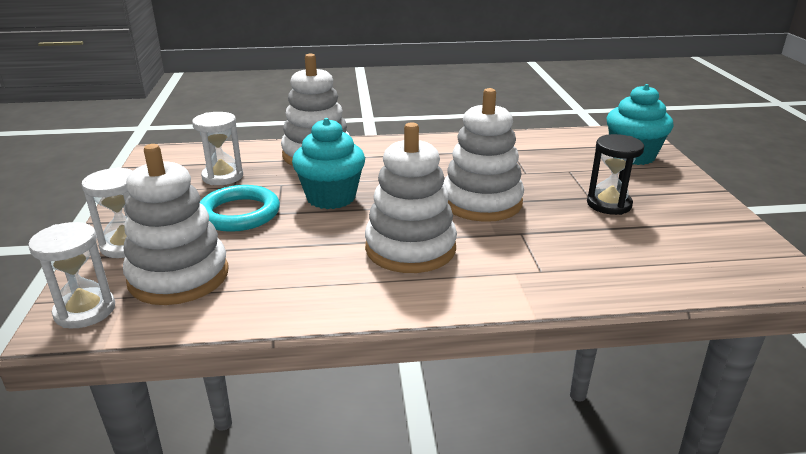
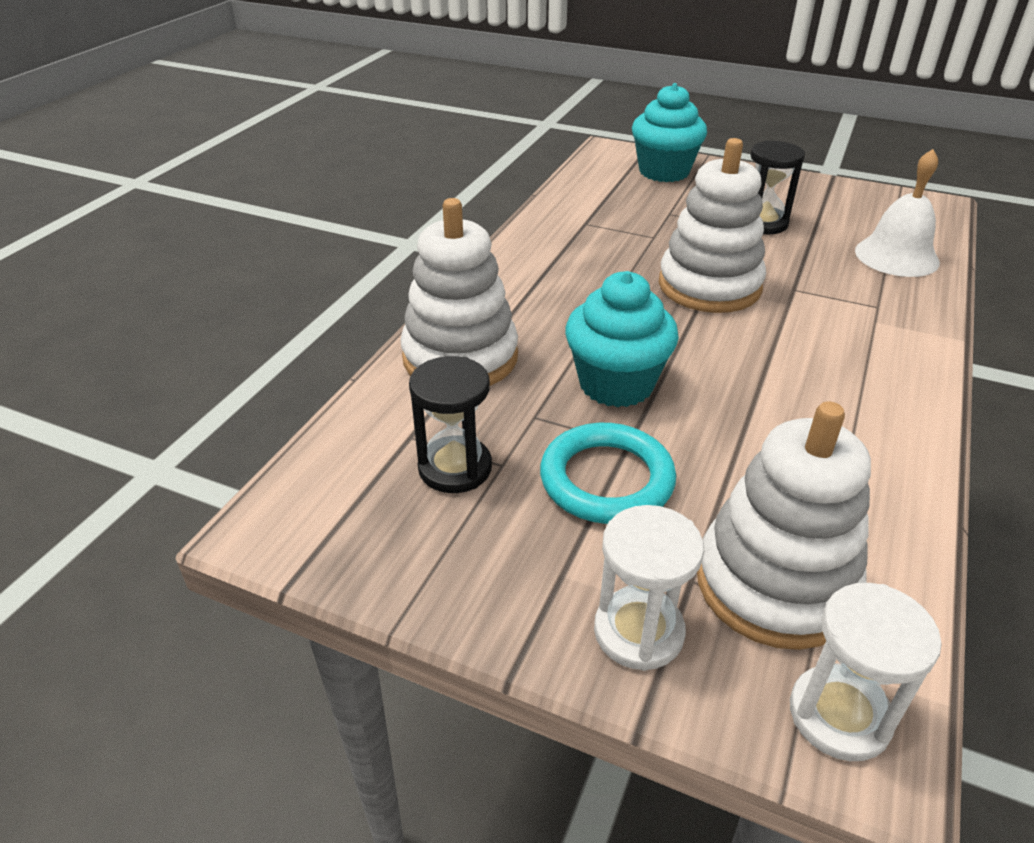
camera: 60 degrees left, 10 degrees up
(222, 177) = (455, 468): white hourglass -> black hourglass
(410, 248) = (793, 366): white stacking toy -> none
(643, 268) = (896, 256): none -> white bell

